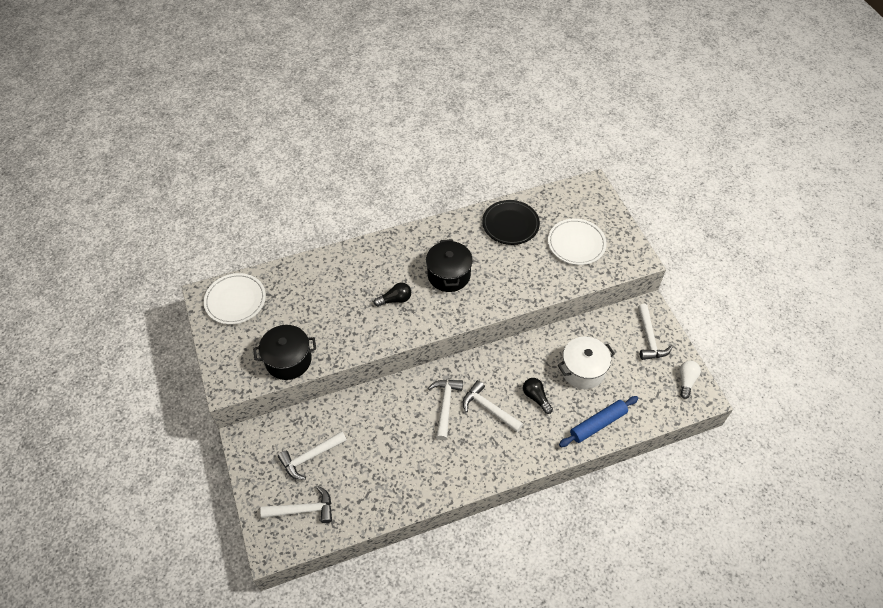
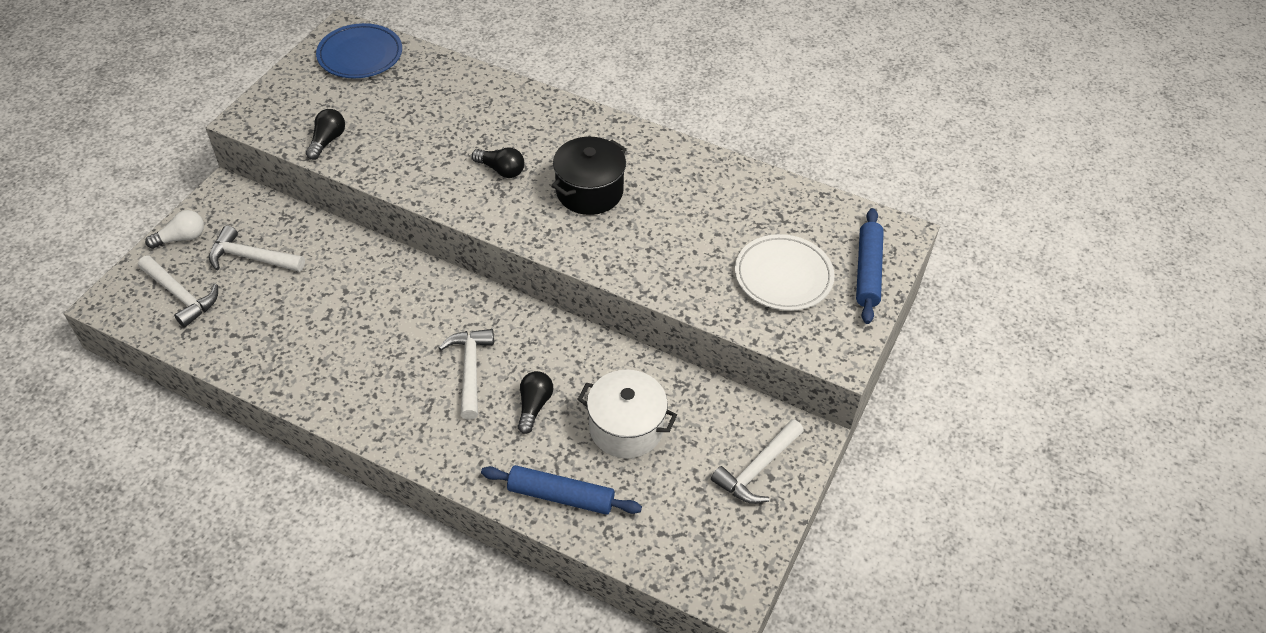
camera: 45 degrees right, 5 degrees down
(235, 300) = (360, 55): white plate -> blue plate
(288, 360) = (327, 141): black pot -> black light bulb
(445, 405) = (433, 327): white hammer -> none
(510, 224) = (733, 197): black plate -> none
(602, 213) = (867, 271): none -> blue rolling pin
(686, 381) = (736, 555): white light bulb -> white light bulb (181, 238)

